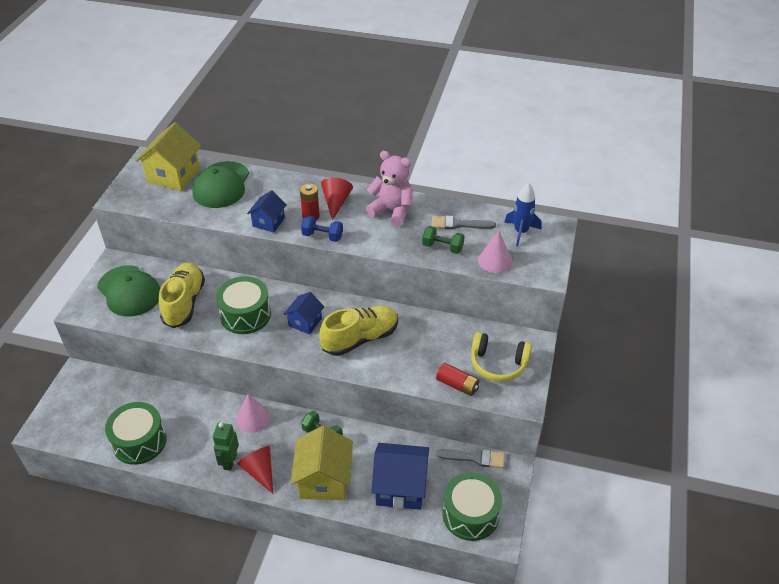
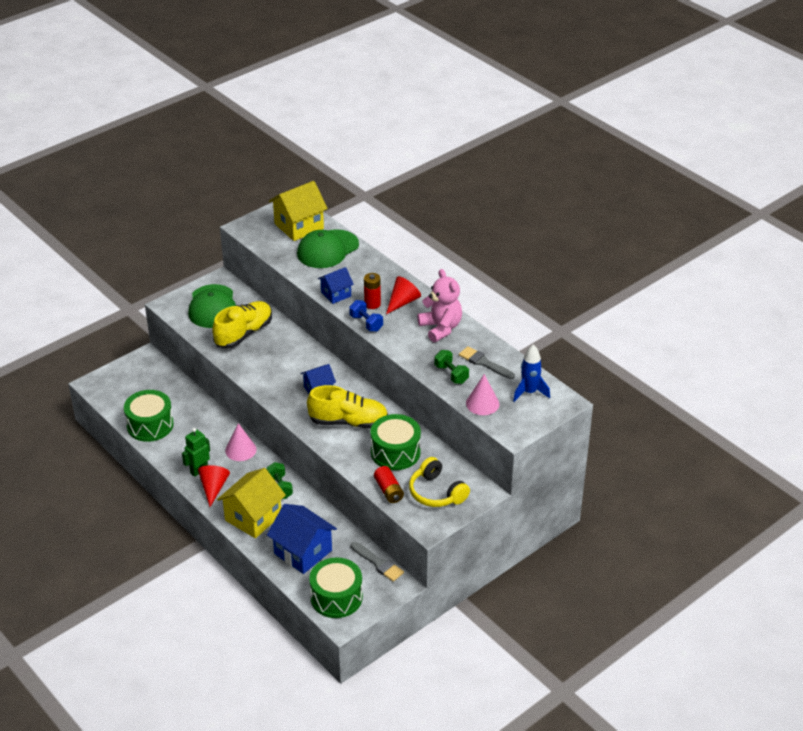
camera: 35 degrees right, 5 degrees down
(245, 315) = (280, 363): green drum -> green drum (395, 452)

